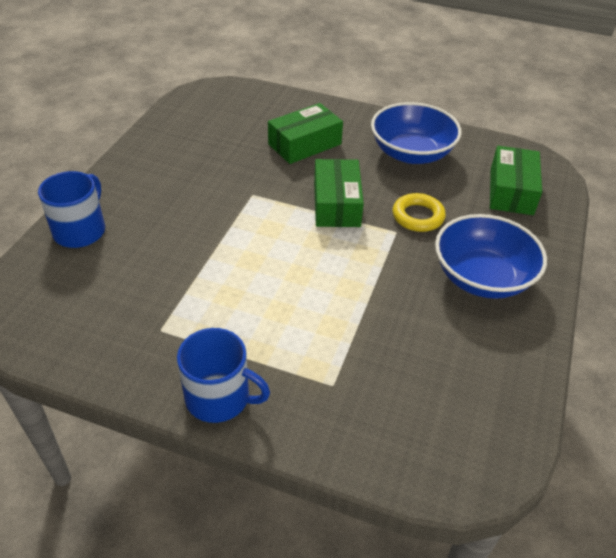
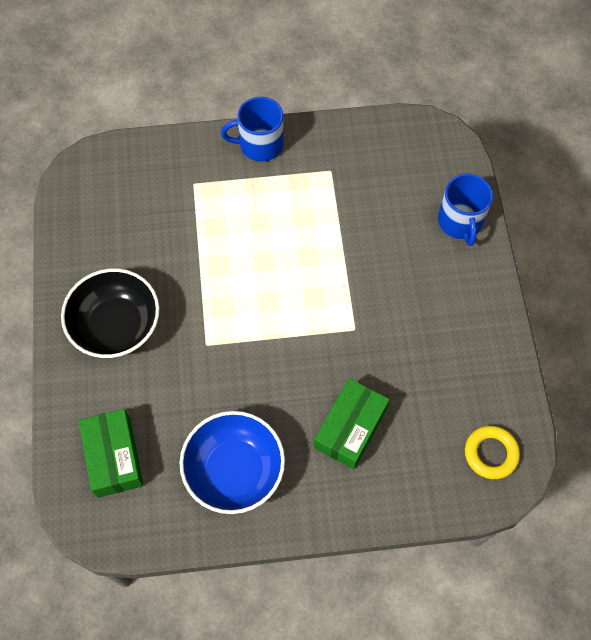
camera: 155 degrees right, 20 degrees up
(336, 204) = (273, 354): green box -> none
(418, 216) = (193, 374): yellow ring -> yellow ring (491, 453)
(482, 277) = (116, 326): blue bowl -> black bowl

